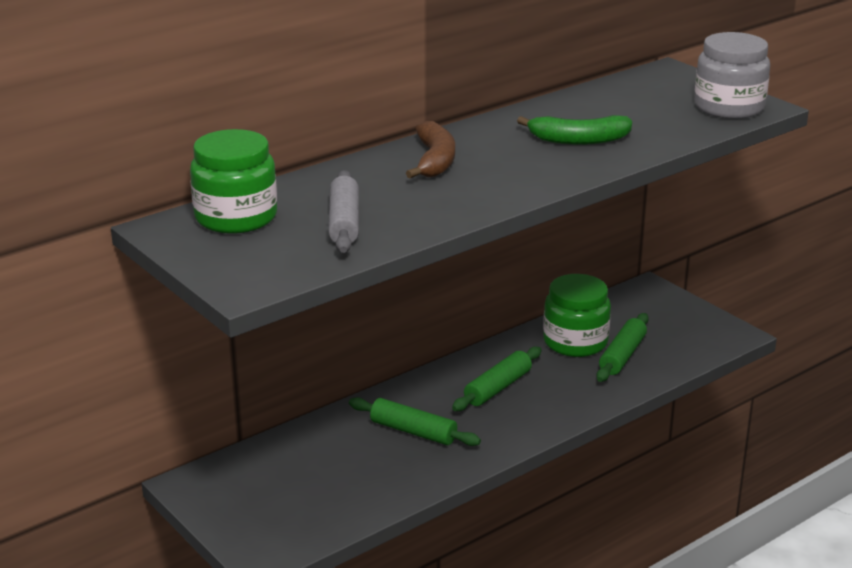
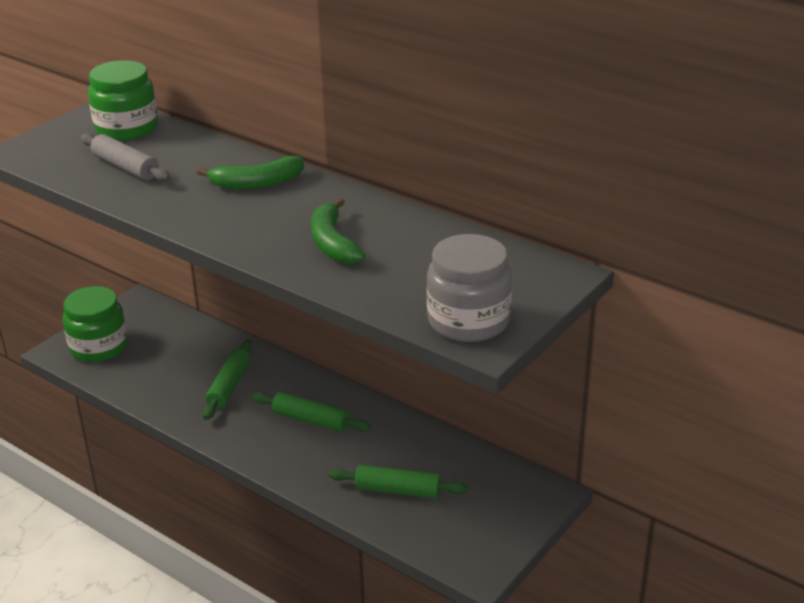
camera: 75 degrees right, 5 degrees up
(344, 222) = (125, 167): grey rolling pin -> grey rolling pin turned 60 degrees clockwise
(434, 161) = (257, 183): brown banana -> green banana
(575, 342) = (411, 455): green jar -> green jar (99, 347)

